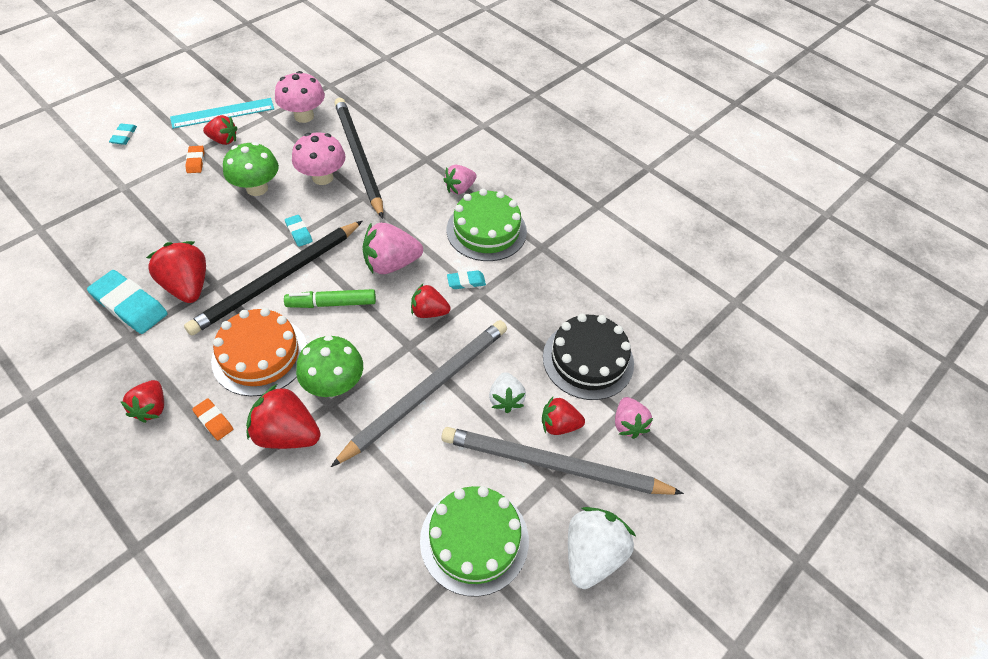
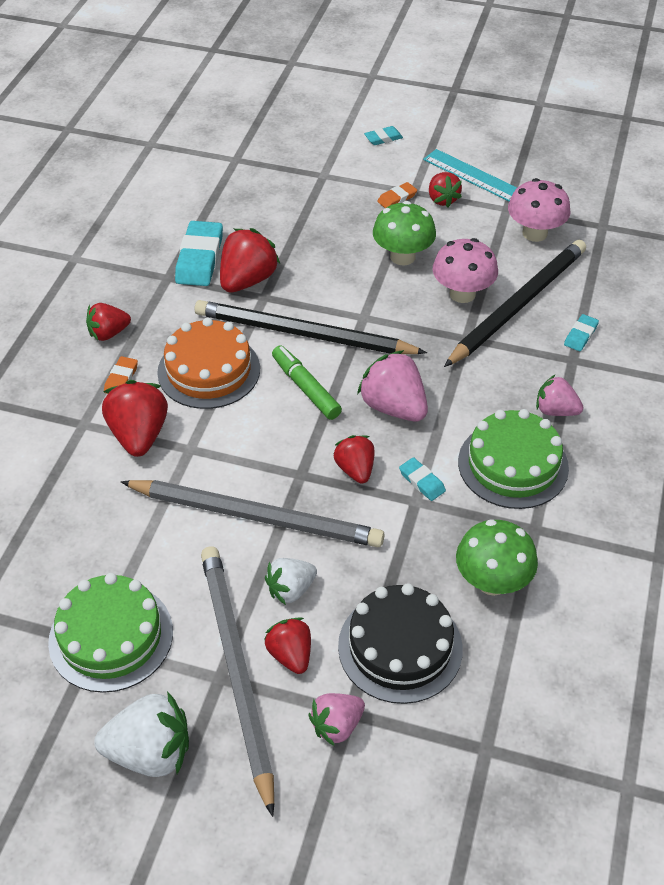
camera: 65 degrees right, 5 degrees down
(299, 232) = (373, 317): turquoise eraser -> turquoise eraser (580, 335)
(334, 384) = (213, 440): green mushroom -> green mushroom (492, 581)

